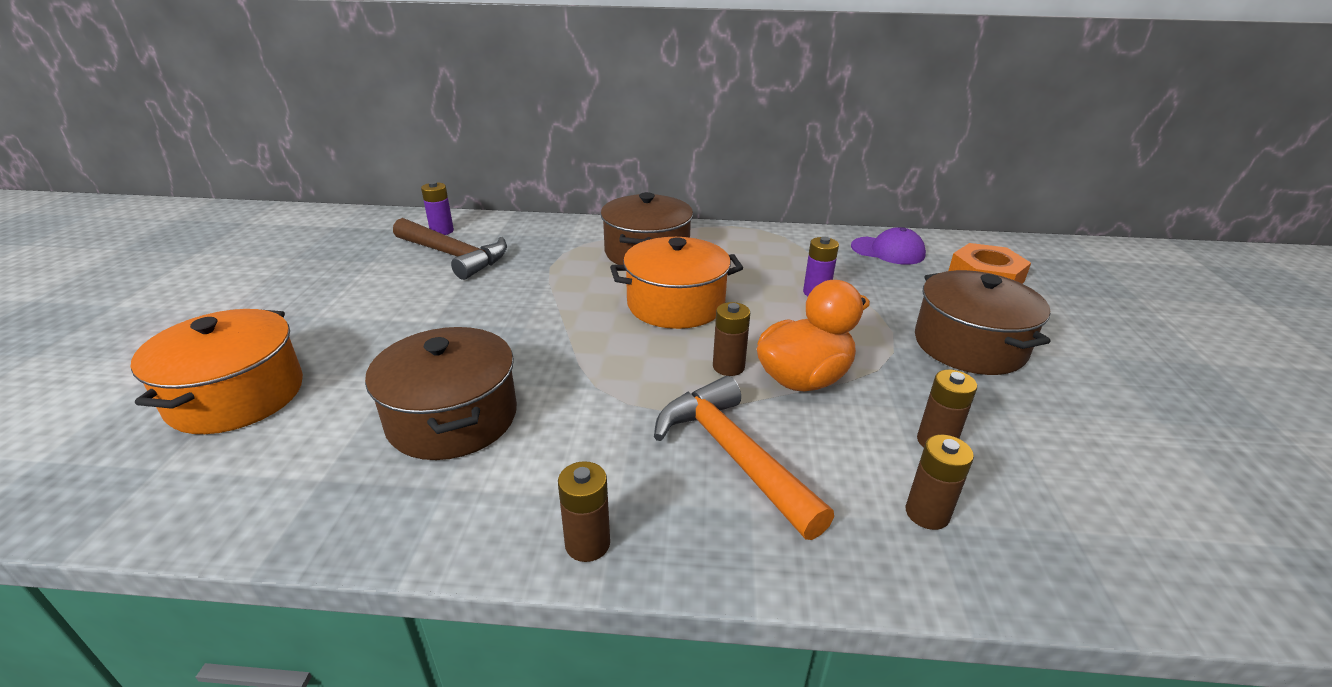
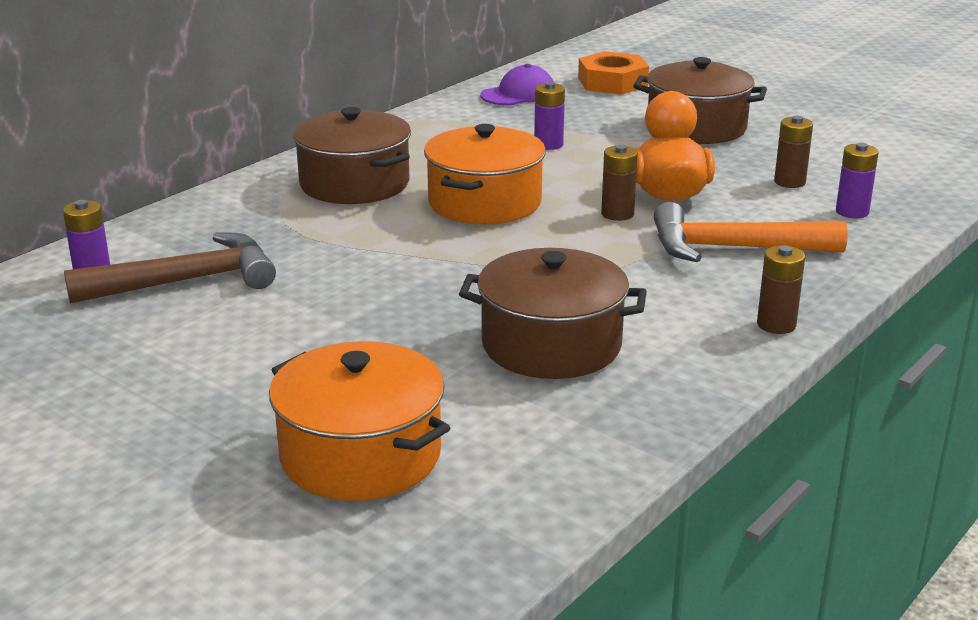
camera: 55 degrees left, 5 degrees down
(927, 513) = (852, 212): brown battery -> purple battery

